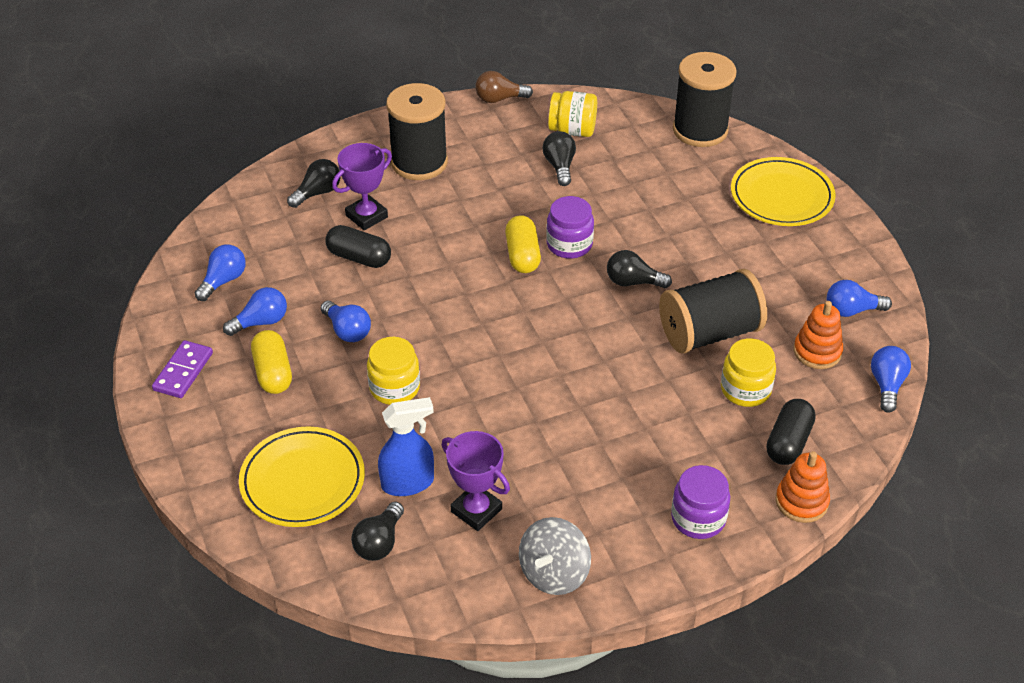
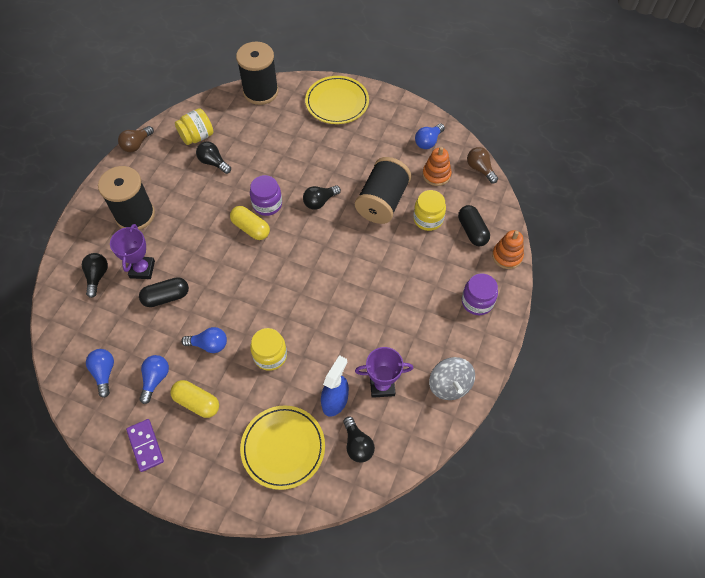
camera: 45 degrees left, 15 degrees up
(887, 385) = (480, 169): blue light bulb -> brown light bulb

